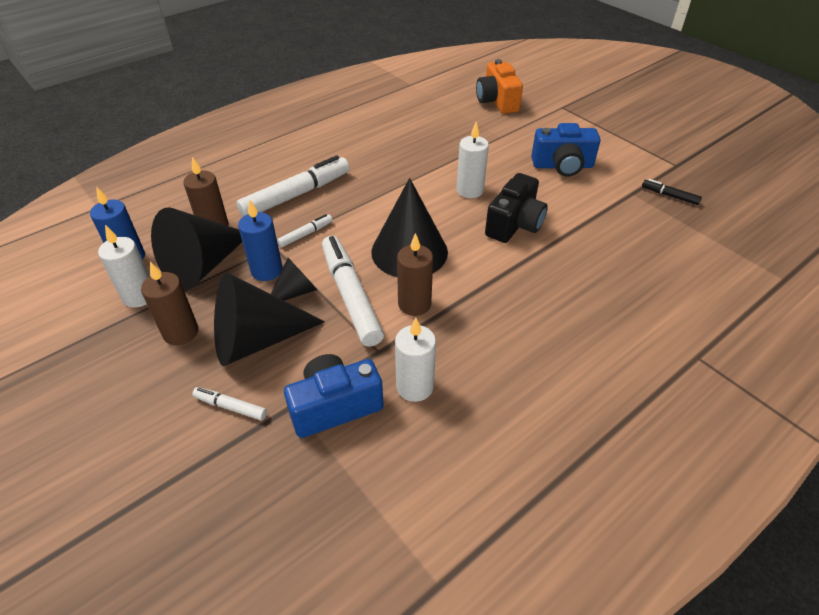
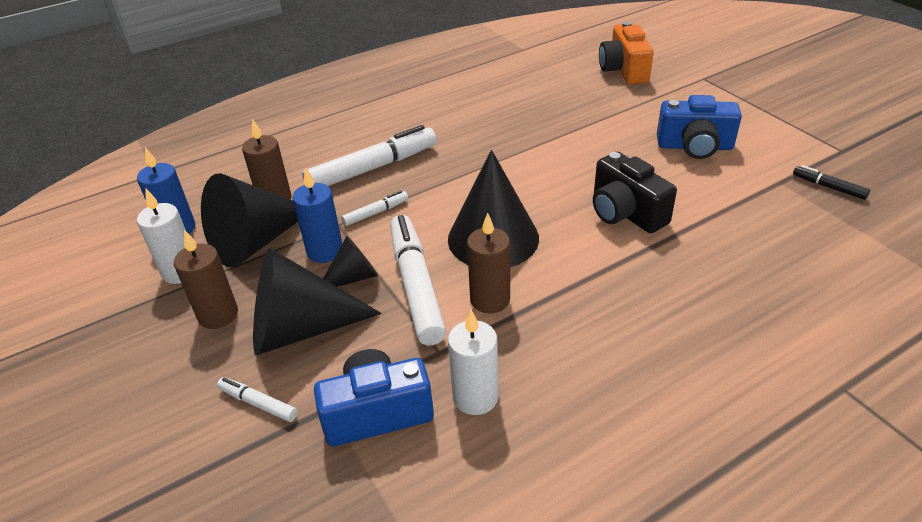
camera: 10 degrees right, 5 degrees down
(470, 190) = (576, 171): white candle -> none
(514, 224) = (625, 213): black camera -> black camera turned 105 degrees clockwise

